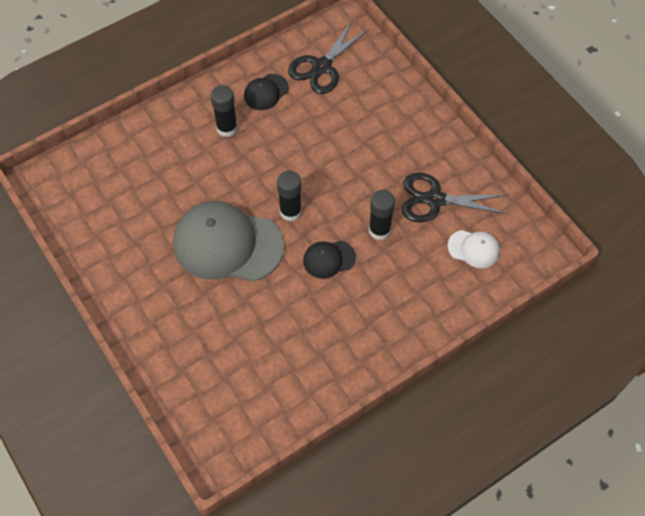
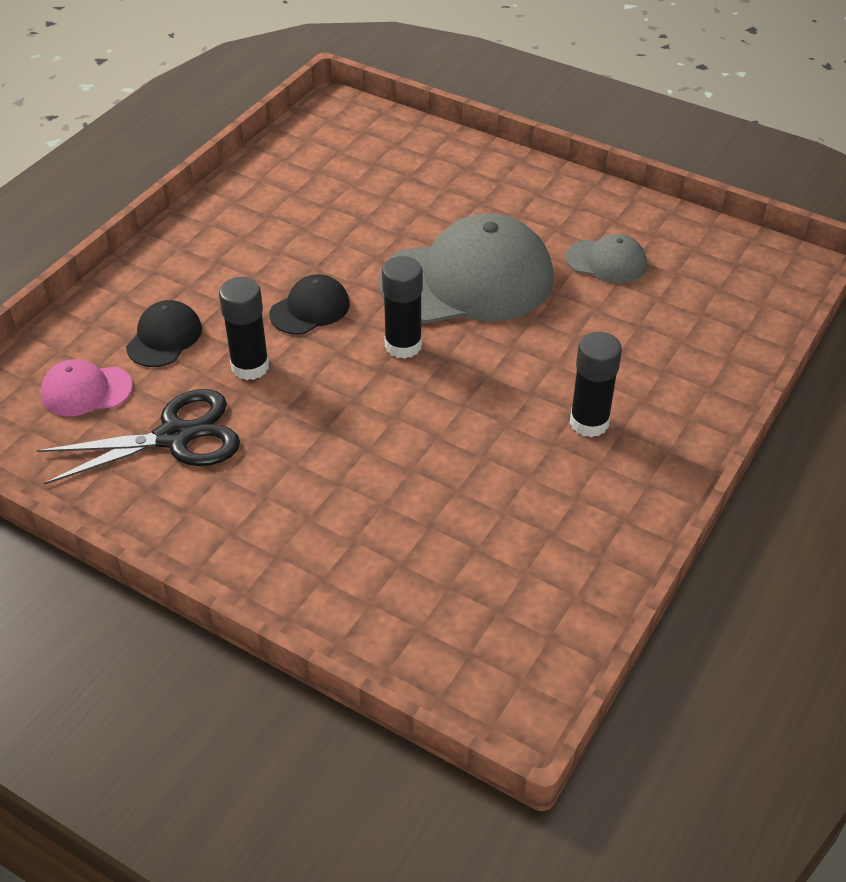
camera: 155 degrees right, 15 degrees down
(139, 226) = (606, 261): none -> grey cap
(266, 92) = (568, 504): black cap -> black cap (164, 337)
(321, 67) = (497, 591): black scissors -> none
(474, 249) = (86, 391): white cap -> pink cap

